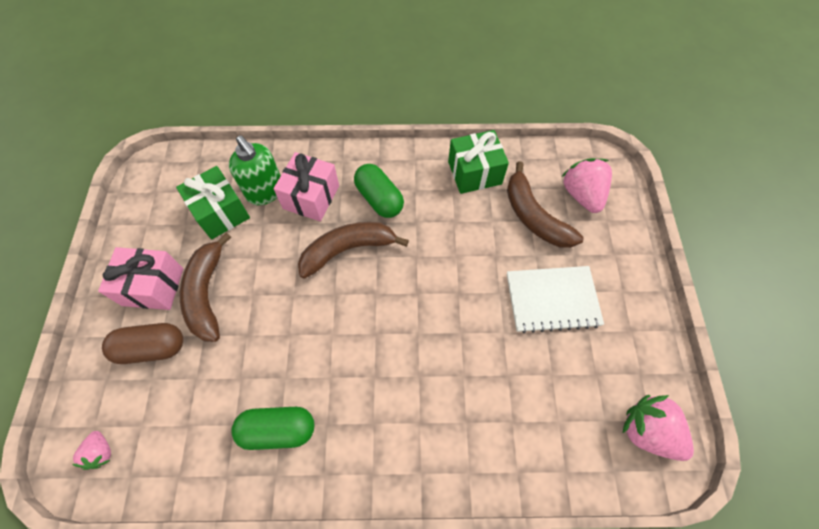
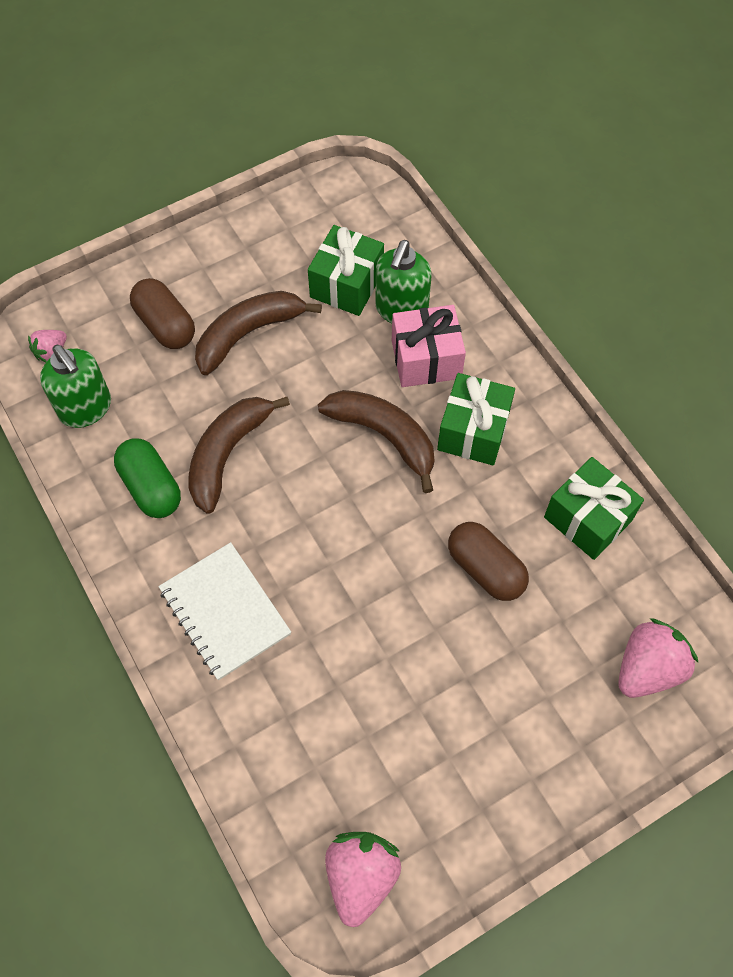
camera: 60 degrees right, 0 degrees up
(153, 286) = (226, 281): pink gift -> none
(174, 448) = (86, 408): none -> green soap dispenser
(379, 199) = (473, 431): green capsule -> green gift
(475, 242) = (485, 569): none -> brown capsule
(534, 216) = (571, 621): brown banana -> brown banana (227, 454)
(552, 299) = (464, 695): white notebook -> white notebook (225, 612)

